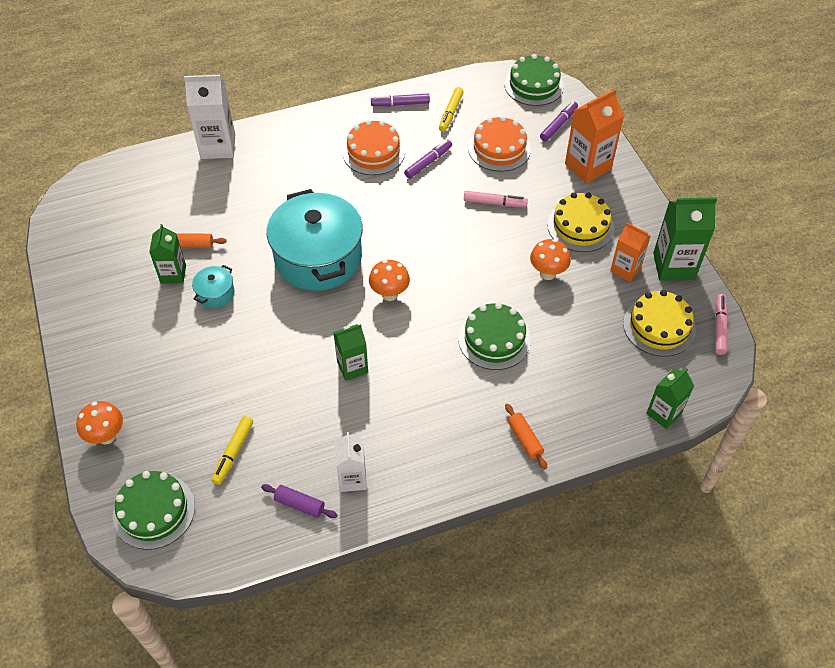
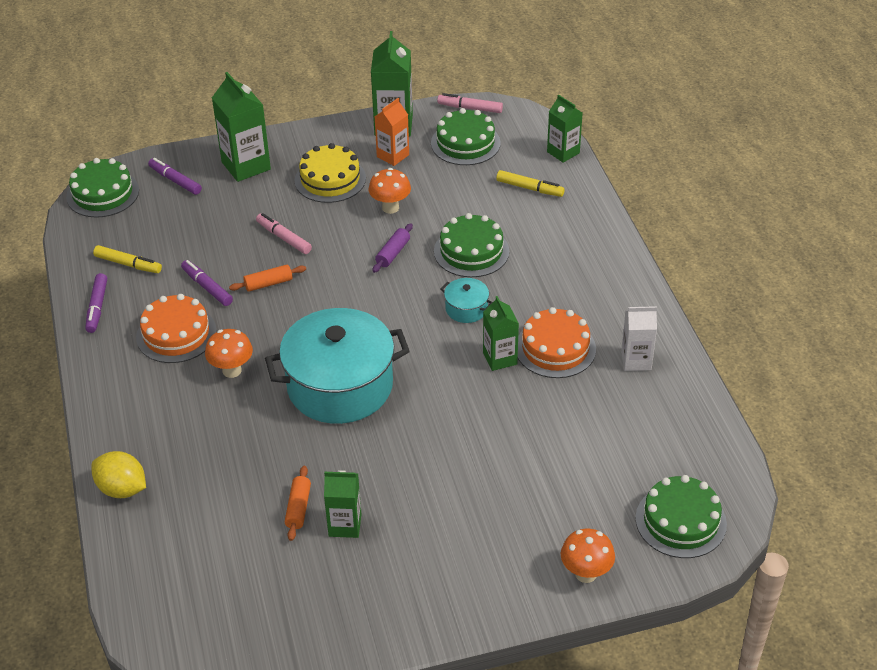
camera: 85 degrees left, 10 degrees down
(215, 293) = (382, 480): turquoise pot -> turquoise pot (466, 309)
(218, 146) = (122, 489): white carton -> yellow lemon
(233, 452) = (607, 455): yellow marker -> yellow marker (529, 188)
(300, 504) = (666, 400): purple rolling pin -> purple rolling pin (393, 253)
(389, 294) = (403, 326): orange mushroom -> orange mushroom (232, 370)
(494, 203) = (284, 238): pink marker -> pink marker turned 60 degrees counterclockwise
(499, 148) = (200, 229): orange cake -> orange cake (555, 348)
(525, 439) = (590, 239): orange rolling pin -> orange rolling pin (268, 283)
(588, 166) = (246, 166): orange carton -> green carton
(659, 326) = (465, 143): yellow cake -> green cake

